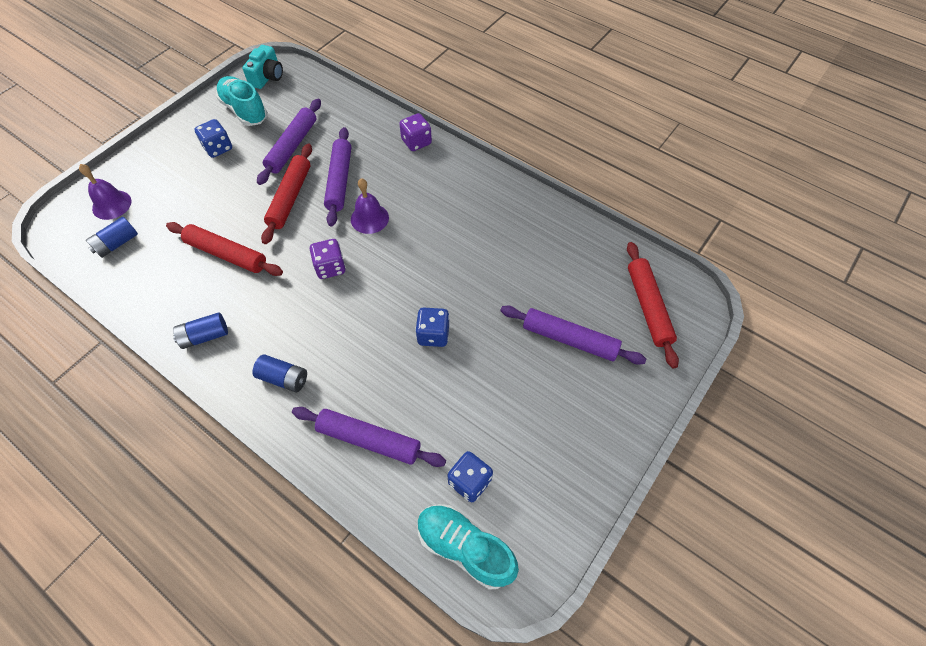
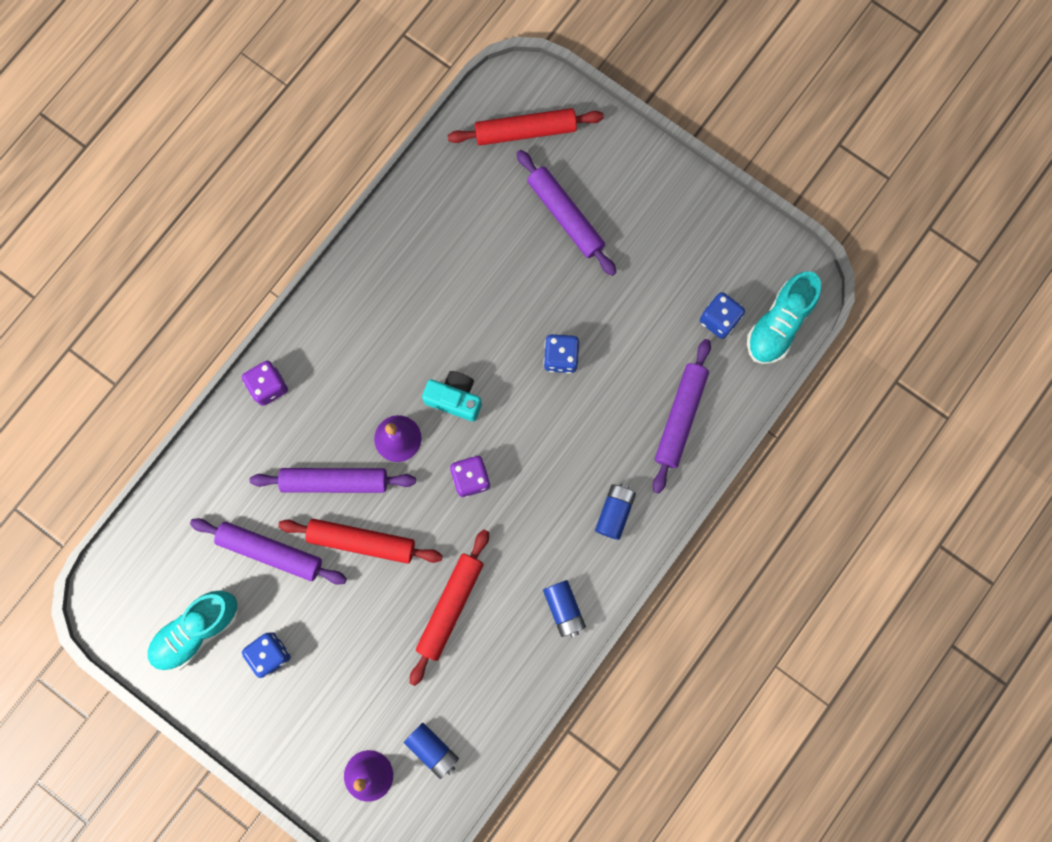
camera: 90 degrees left, 20 degrees up
(267, 77) = (126, 609): turquoise camera -> turquoise camera (455, 398)
(569, 339) = (565, 216): purple rolling pin -> purple rolling pin turned 60 degrees counterclockwise

